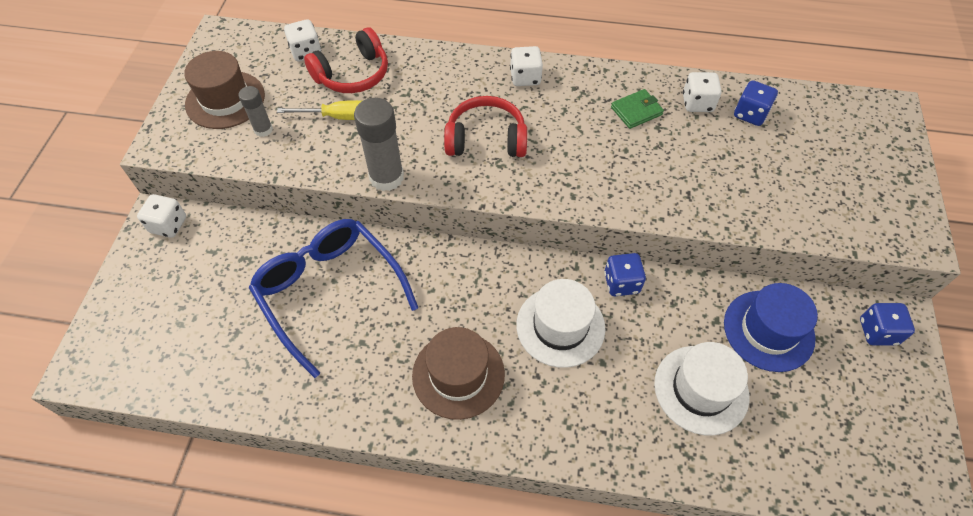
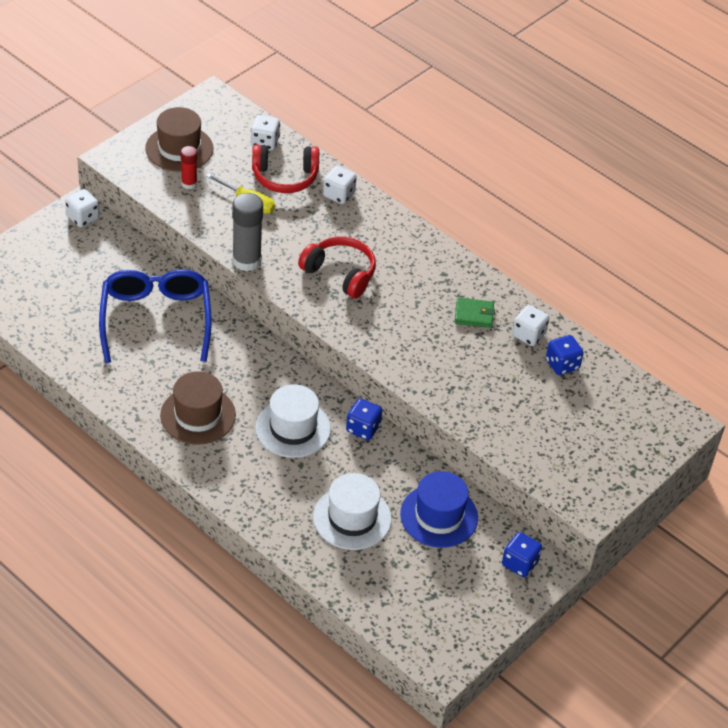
camera: 30 degrees right, 10 degrees down
(263, 129) = (189, 183): grey glue stick -> red glue stick
(525, 77) = (412, 246): white dice -> white dice (339, 194)

